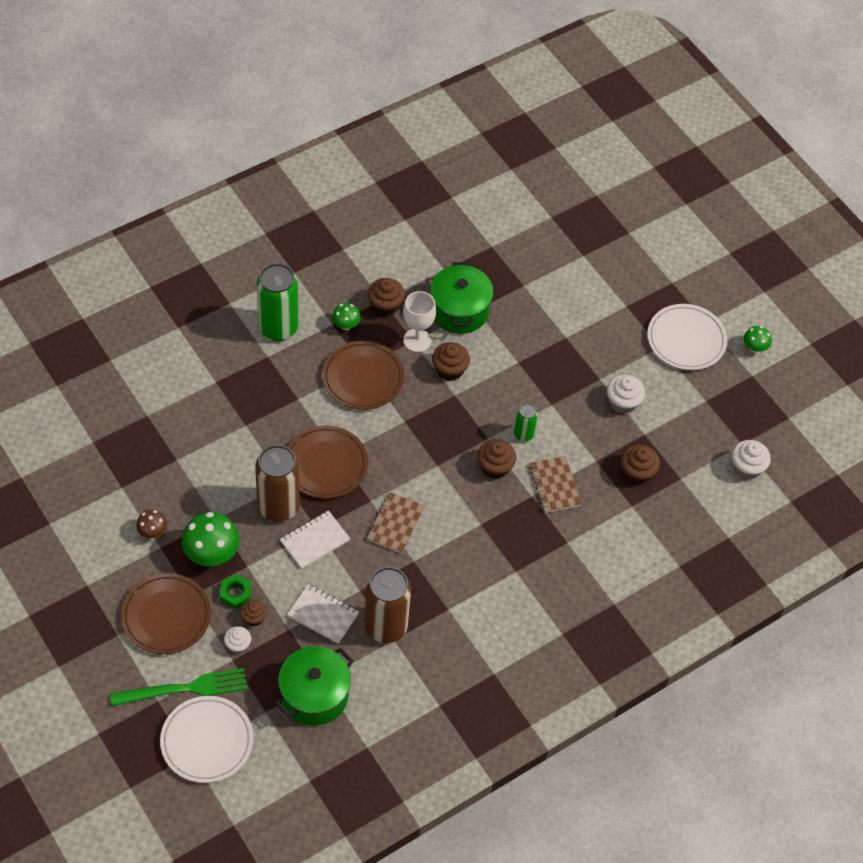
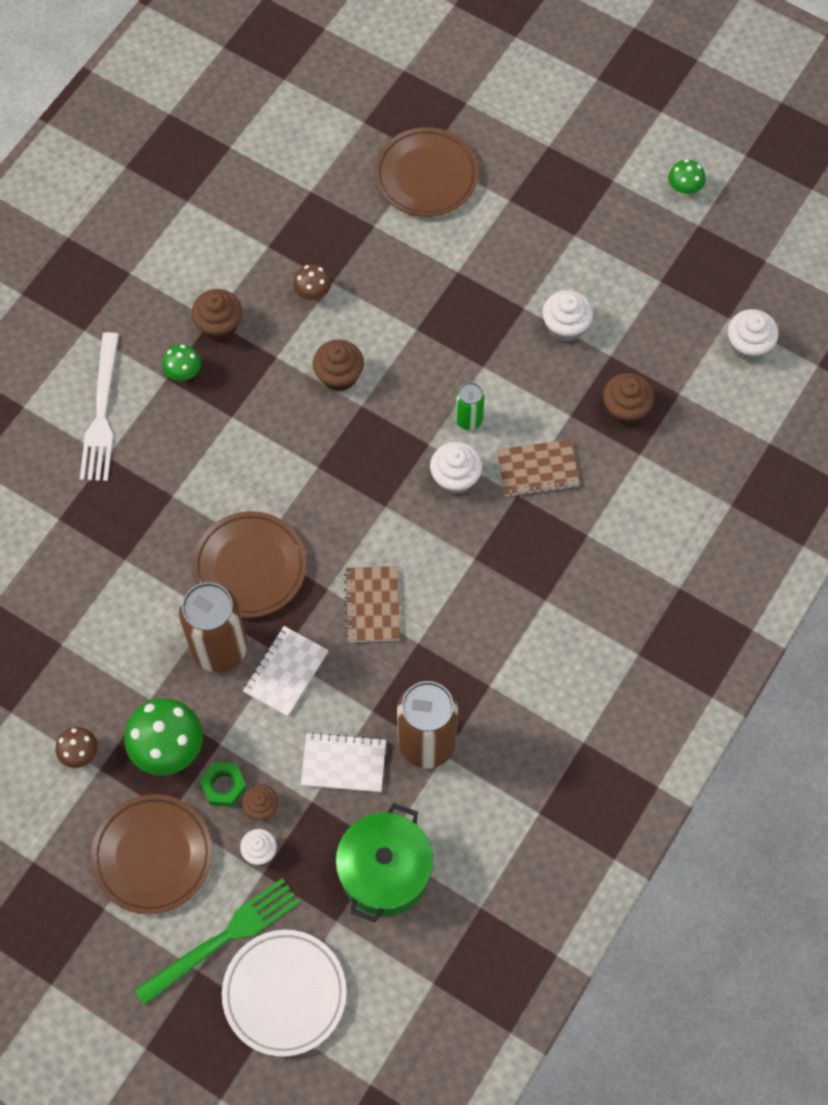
camera: 20 degrees left, 10 degrees up
(278, 328) = (101, 413): green can -> white fork
(363, 378) = (239, 433): brown plate -> brown plate (426, 176)
(417, 340) = (281, 354): white goblet -> none
(459, 310) = (313, 292): green pot -> brown mushroom
(495, 467) = (455, 477): brown cupcake -> white cupcake
(554, 485) = (537, 469): brown notebook -> brown notebook turned 60 degrees counterclockwise
(686, 340) = (600, 213): white plate -> none

